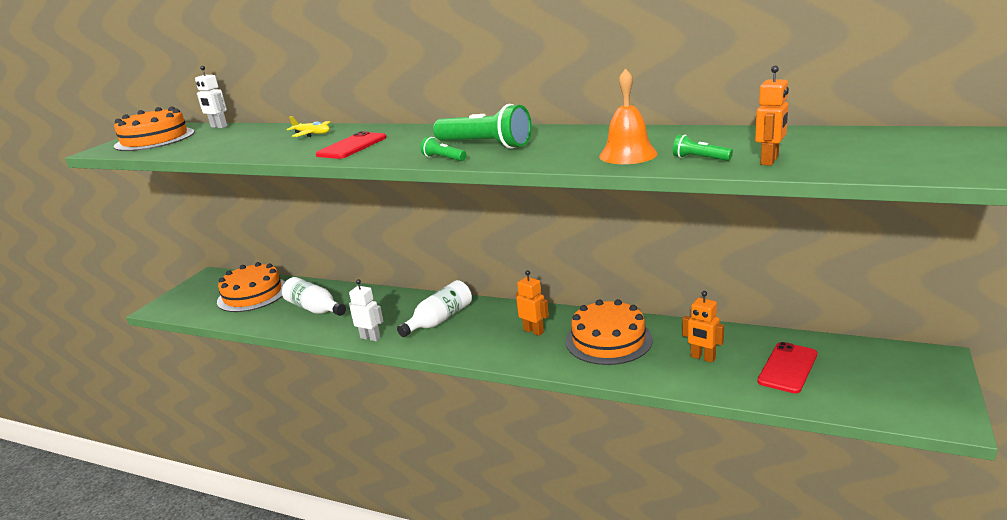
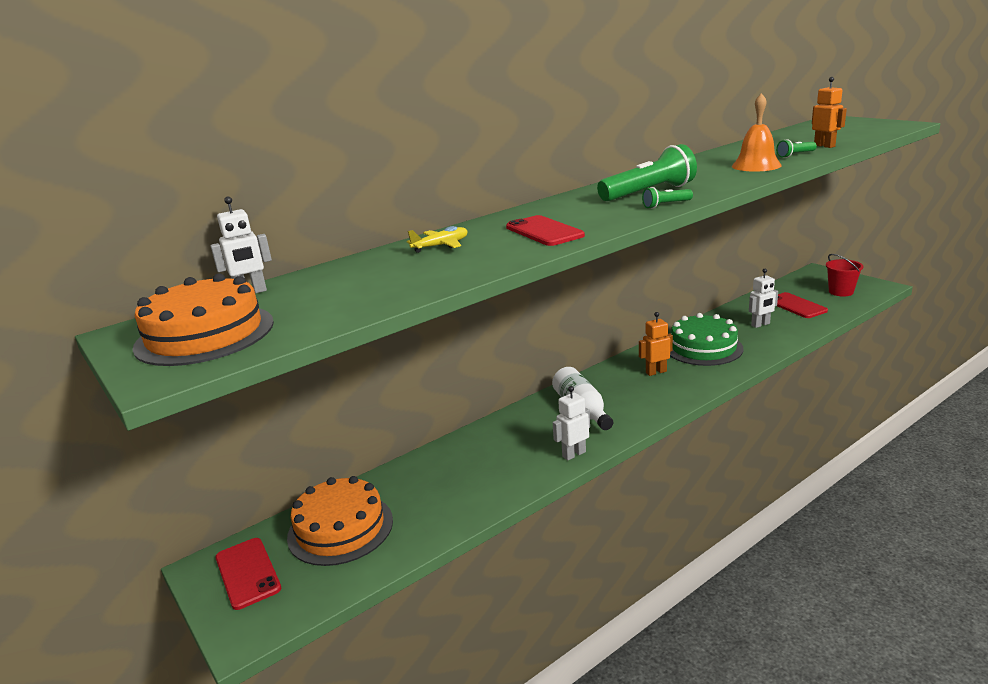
camera: 60 degrees left, 0 degrees up
(206, 288) = (247, 573): none -> red phone
(314, 309) = (455, 482): white bottle -> none
(608, 340) = (703, 348): orange cake -> green cake
(702, 358) = (760, 324): orange robot -> white robot
(881, 390) = (841, 292): none -> red bucket

